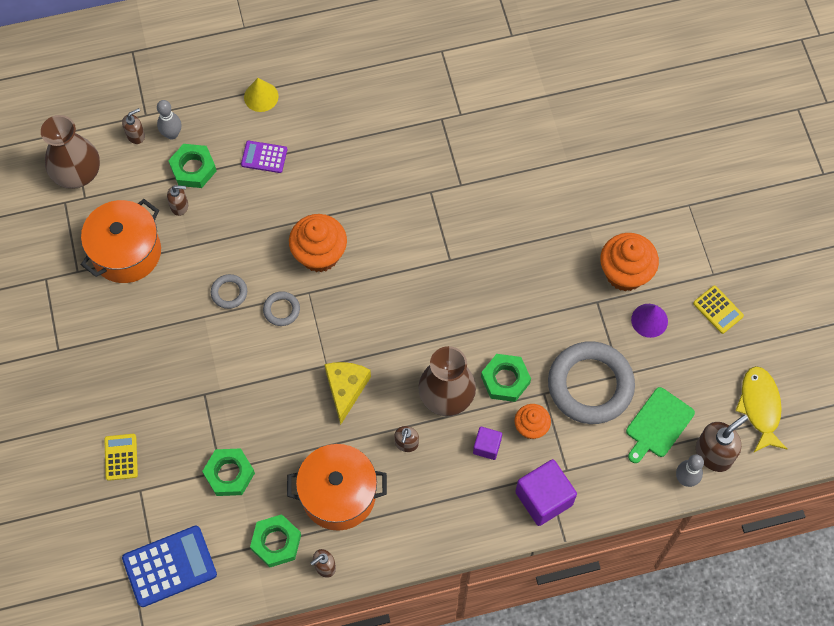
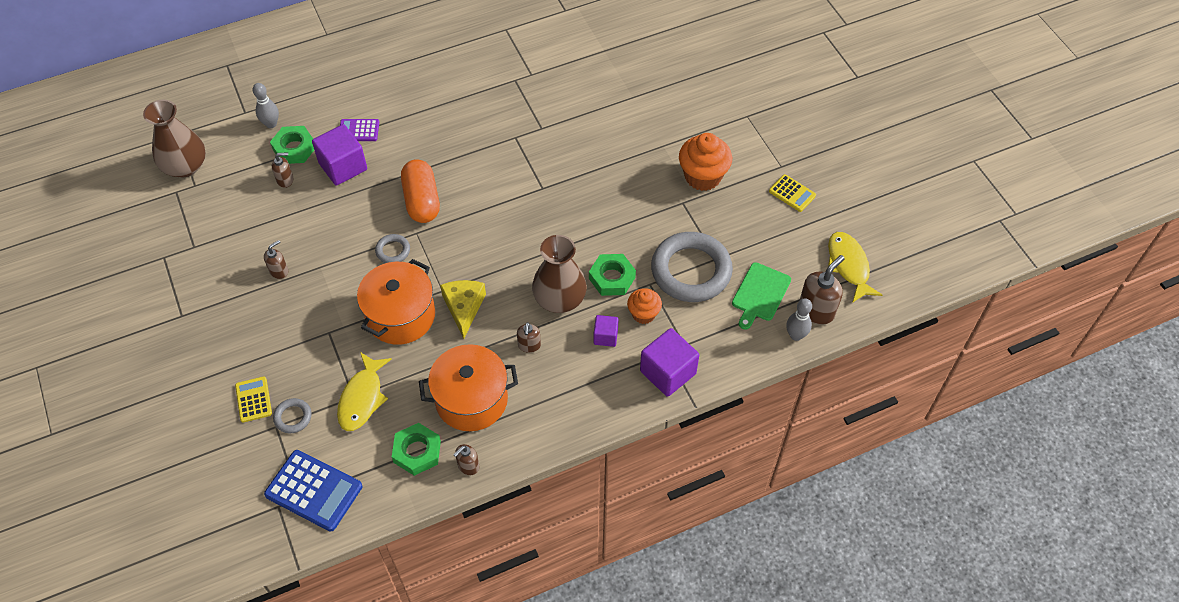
camera: 10 degrees left, 10 degrees down
(126, 252) = (239, 224): orange pot -> orange pot (400, 316)
(136, 135) = (237, 129): brown soap dispenser -> brown soap dispenser (279, 271)
(169, 566) = (314, 491): blue calculator -> blue calculator turned 60 degrees clockwise
(229, 292) = (341, 243): grey ring -> grey ring (293, 417)
(229, 474) = (362, 398): green nut -> yellow fish
(242, 199) = (343, 166): none -> purple cube
(261, 96) = (349, 84): yellow cone -> none
(319, 254) = (422, 200): orange cupcake -> orange capsule
(649, 320) = (733, 210): purple cone -> none

